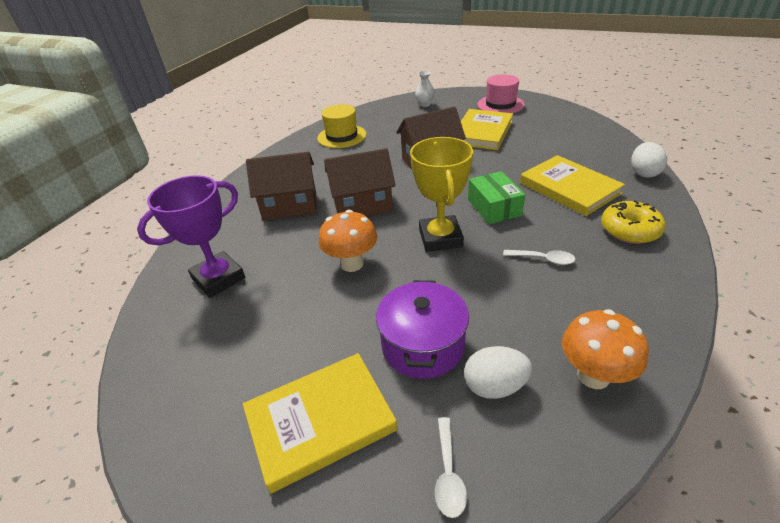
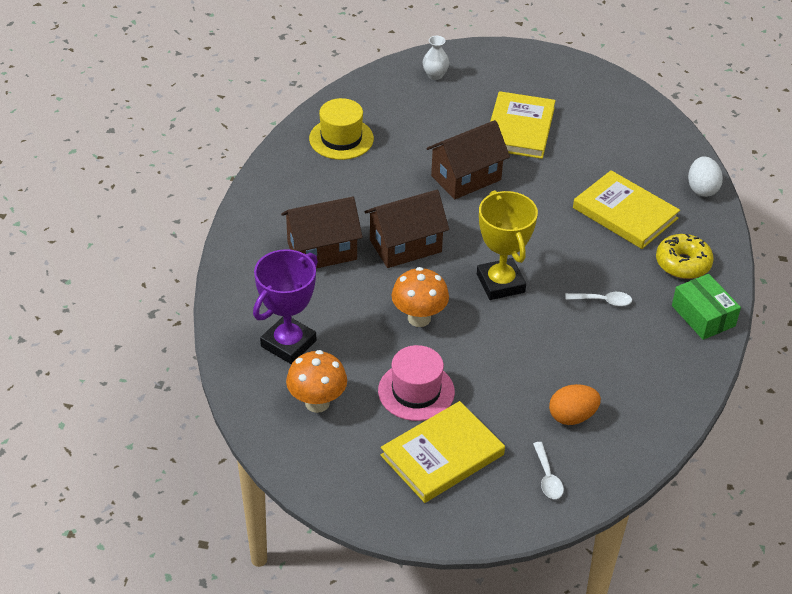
camera: 15 degrees left, 5 degrees up
(422, 345) = (508, 390): purple pot -> none
(494, 207) = (549, 242): green box -> green box (703, 316)
(494, 386) = (572, 416): white egg -> orange egg
(500, 105) = (535, 76): pink hat -> pink hat (416, 391)
(593, 375) = (647, 401): orange mushroom -> orange mushroom (317, 403)

